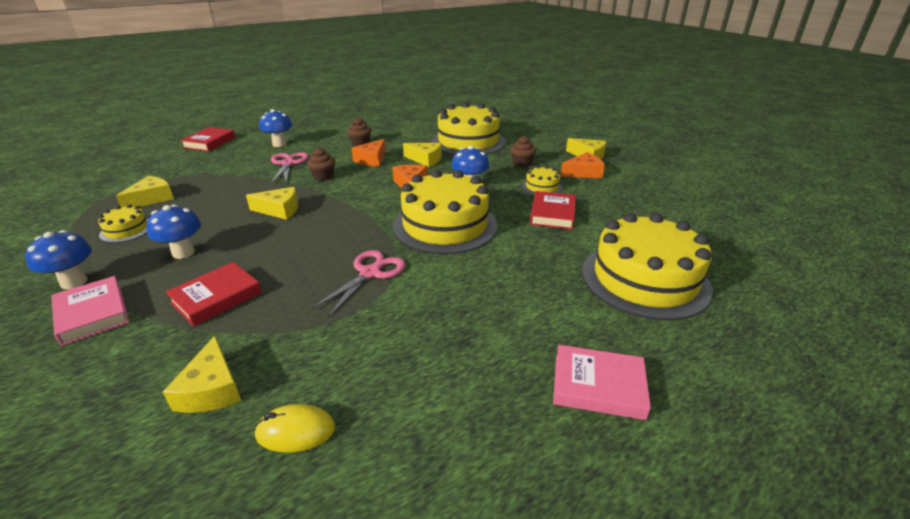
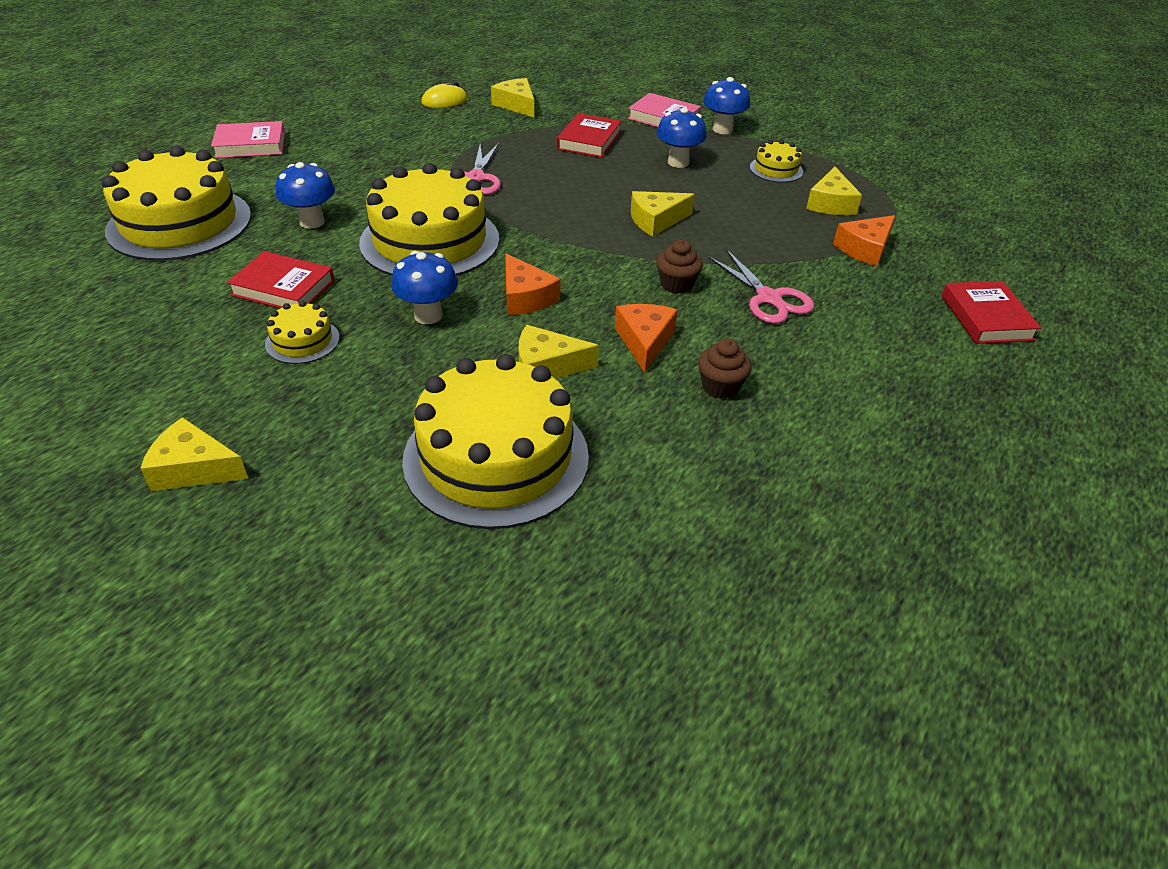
camera: 155 degrees right, 10 degrees up
(279, 144) = (863, 344): blue mushroom -> blue mushroom (312, 222)
(522, 163) = (348, 401): brown cupcake -> none
(552, 214) = (283, 288): red book -> red book turned 60 degrees counterclockwise
(583, 173) = (217, 399): orange cheese -> orange cheese (865, 249)

